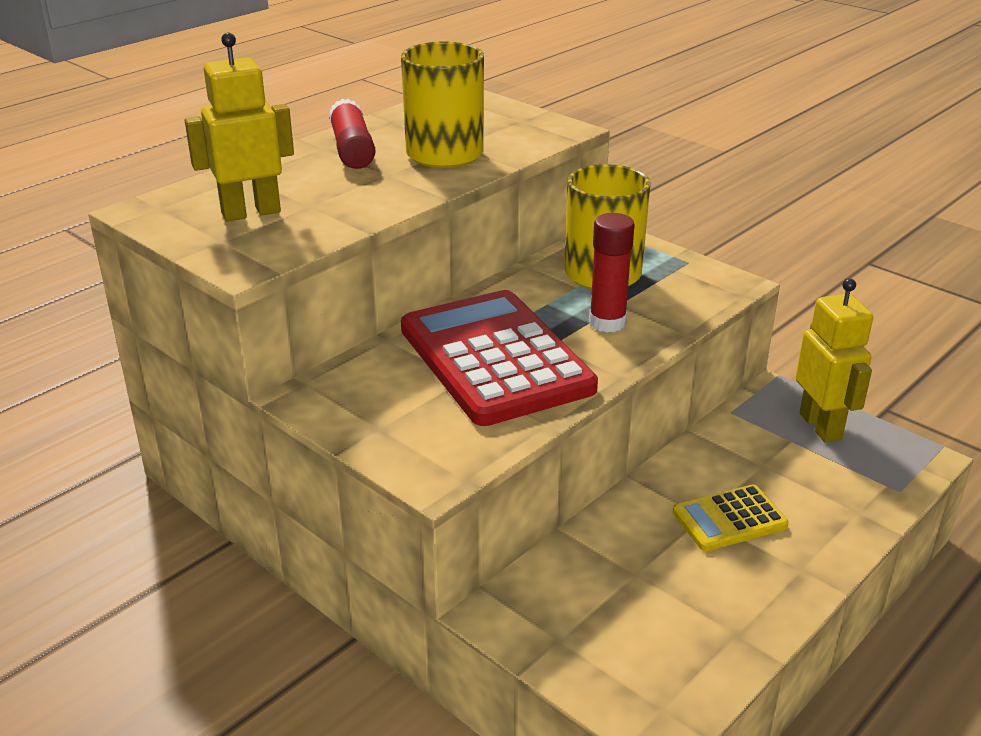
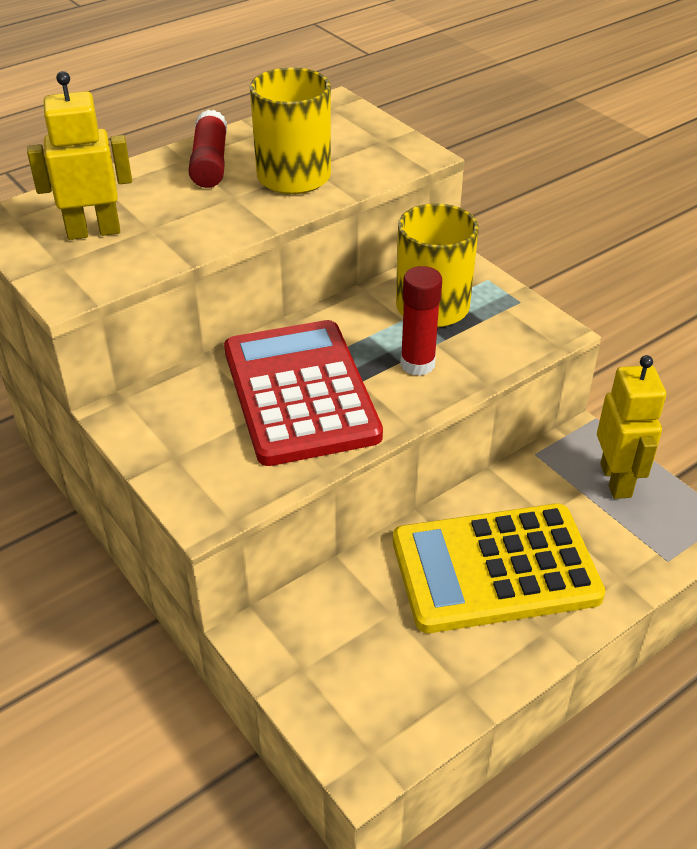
camera: 10 degrees right, 10 degrees up
(729, 519) = (495, 568): yellow calculator -> yellow calculator, size x2.06

